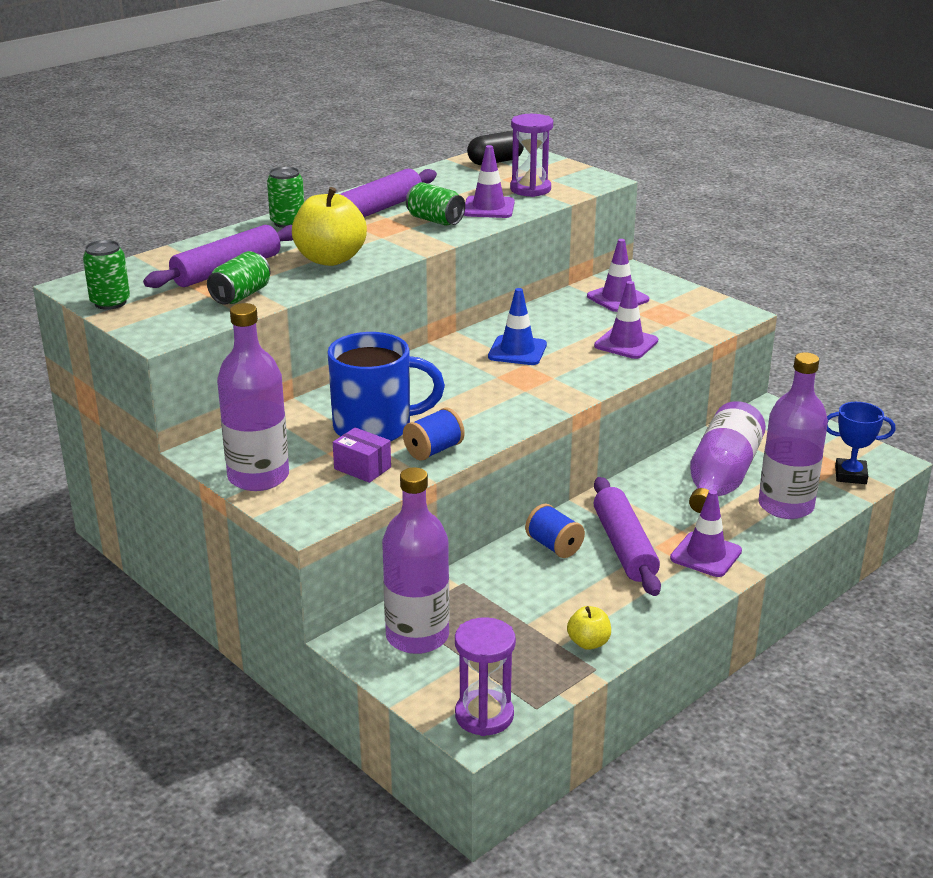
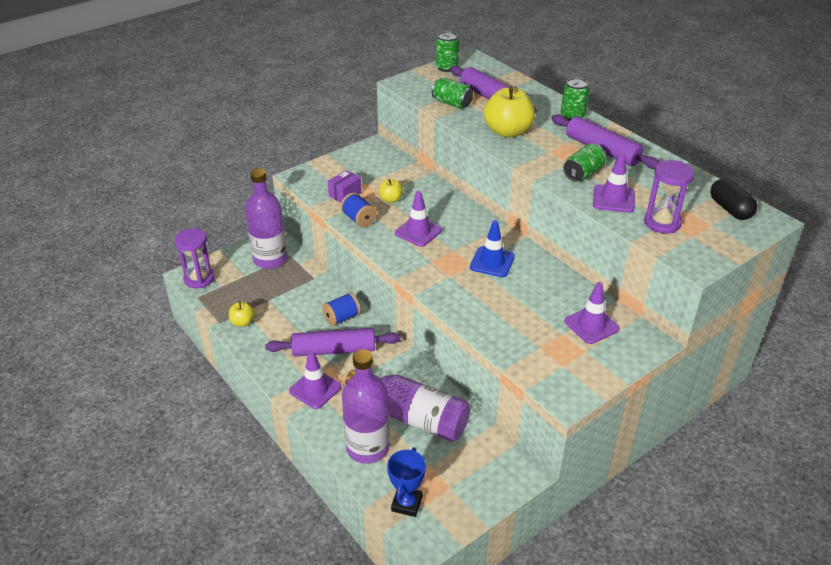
camera: 95 degrees right, 10 degrees up
(258, 477) = (344, 162): purple bottle -> none
(375, 427) = (391, 199): blue mug -> yellow apple
(626, 343) = (503, 319): purple traffic cone -> purple traffic cone (418, 232)

